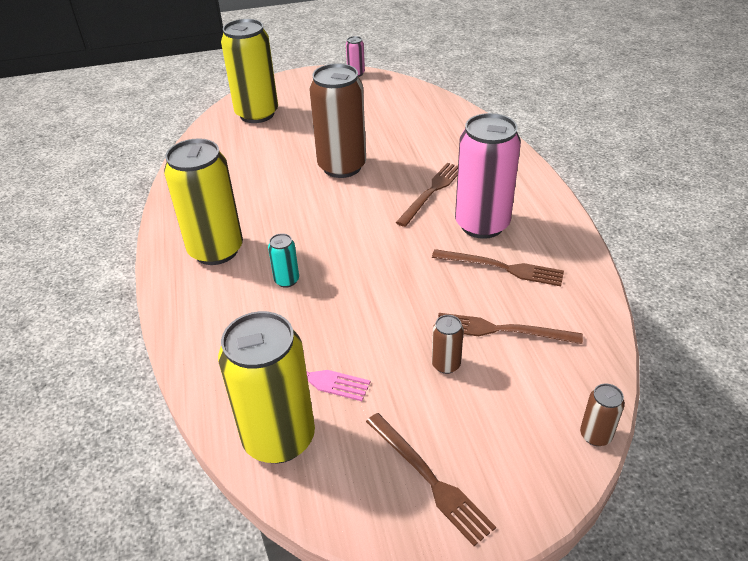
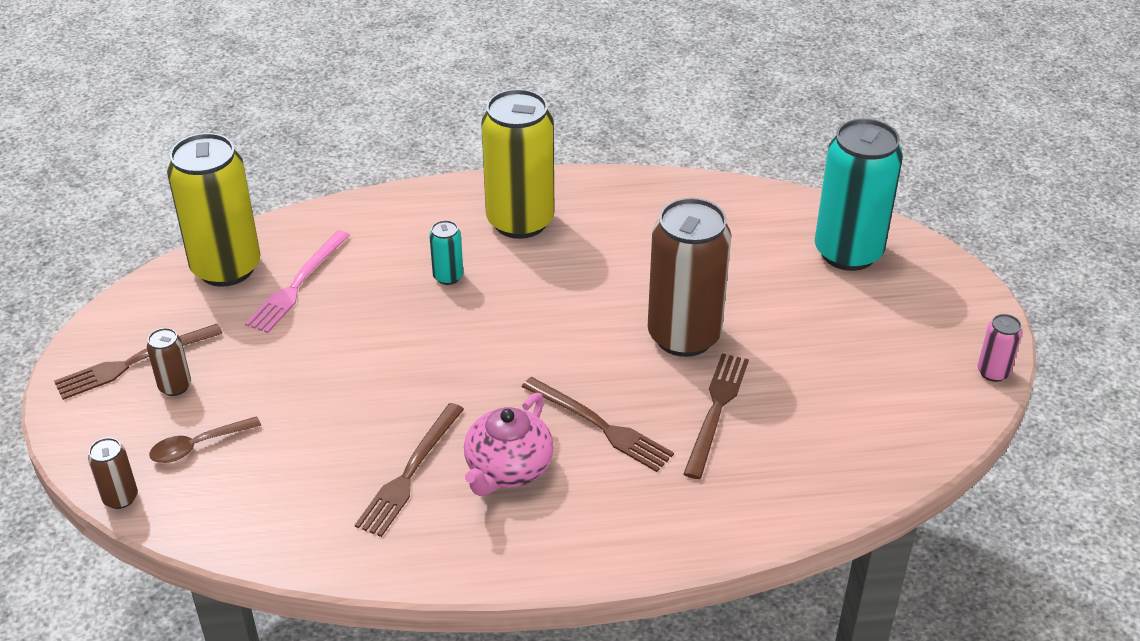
camera: 95 degrees right, 0 degrees up
(257, 114) = (848, 252): yellow can -> turquoise can
(446, 364) = (266, 394): brown can -> brown can (175, 386)
(482, 224) = (508, 469): pink can -> pink teapot
(501, 330) = (299, 451): brown fork -> brown fork (716, 410)
(518, 396) = (198, 446): none -> brown spoon

